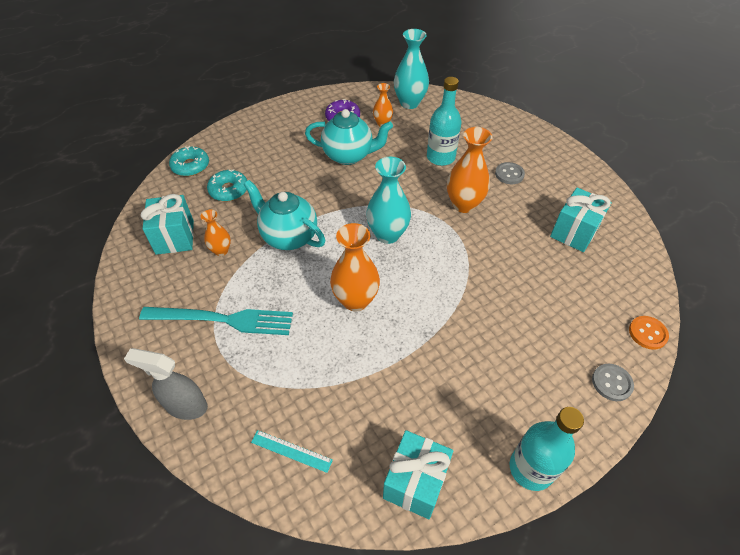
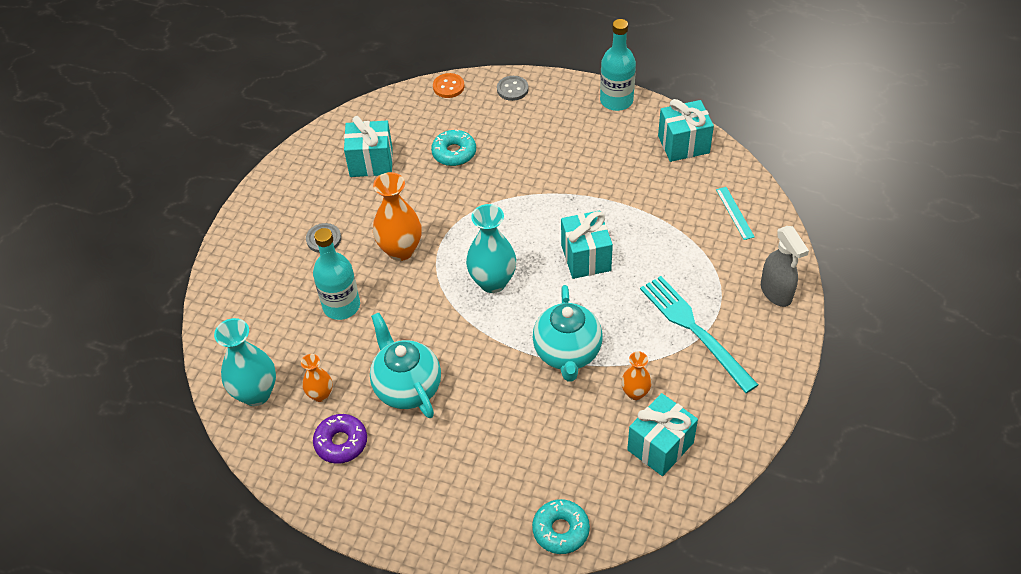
camera: 125 degrees left, 0 degrees up
(229, 190) = (559, 456): turquoise donut -> turquoise donut (454, 153)
(355, 300) = (585, 258): orange vase -> turquoise gift

